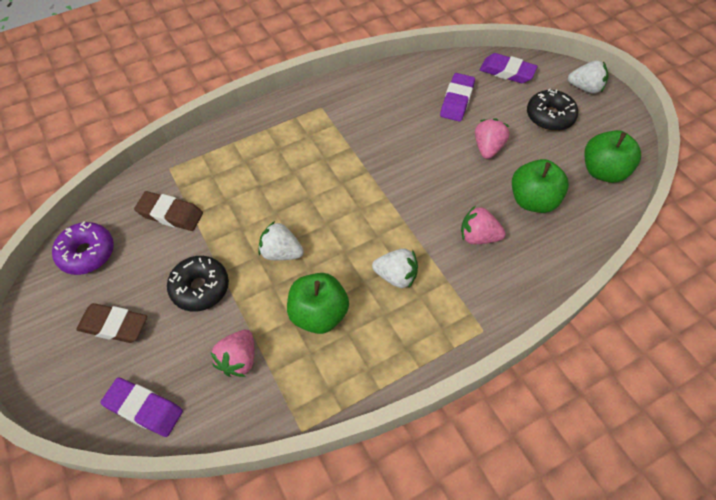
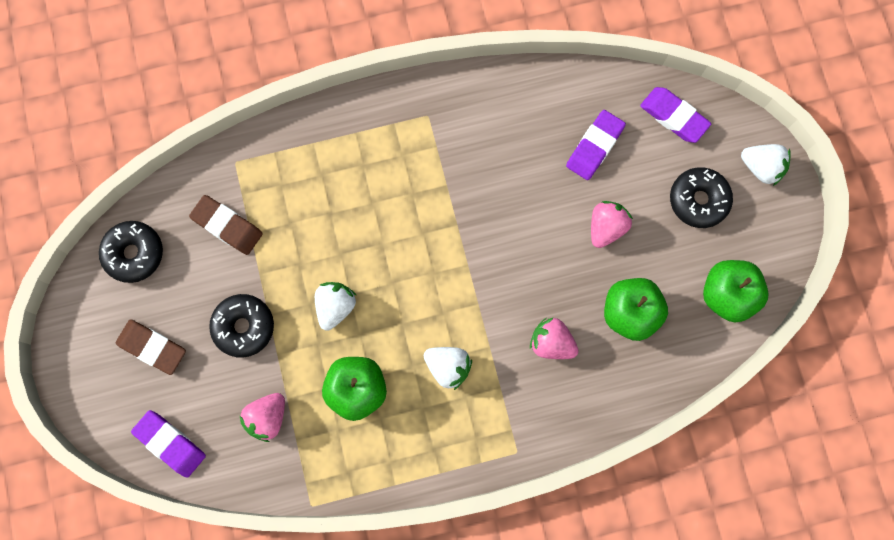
camera: 15 degrees right, 20 degrees up
(87, 253) = (134, 254): purple donut -> black donut
(281, 252) = (335, 306): white strawberry -> white strawberry turned 75 degrees clockwise

